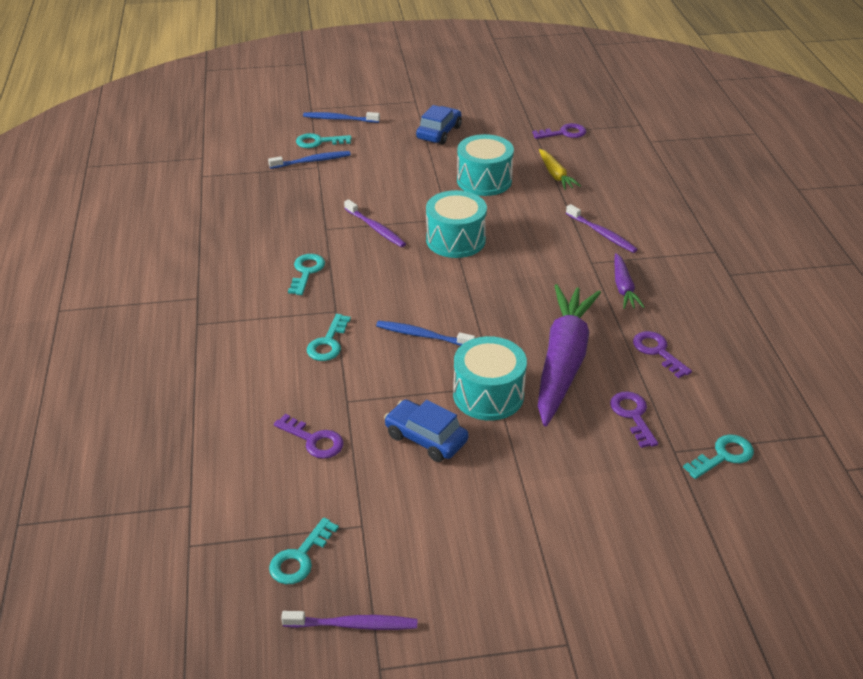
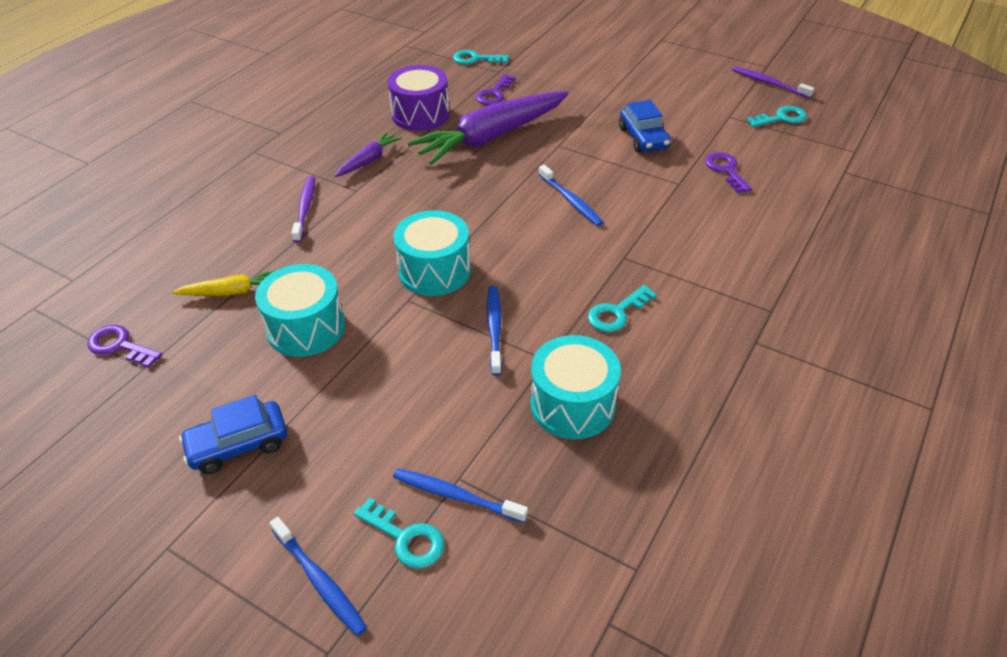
camera: 140 degrees left, 5 degrees up
(328, 343) = (656, 232): turquoise key -> none
(375, 228) = (494, 328): purple toothbrush -> blue toothbrush
(488, 395) = (570, 142): turquoise drum -> turquoise drum (572, 404)
(555, 175) = (231, 292): yellow carrot -> yellow carrot turned 60 degrees clockwise
(657, 351) = (420, 115): purple key -> purple drum

